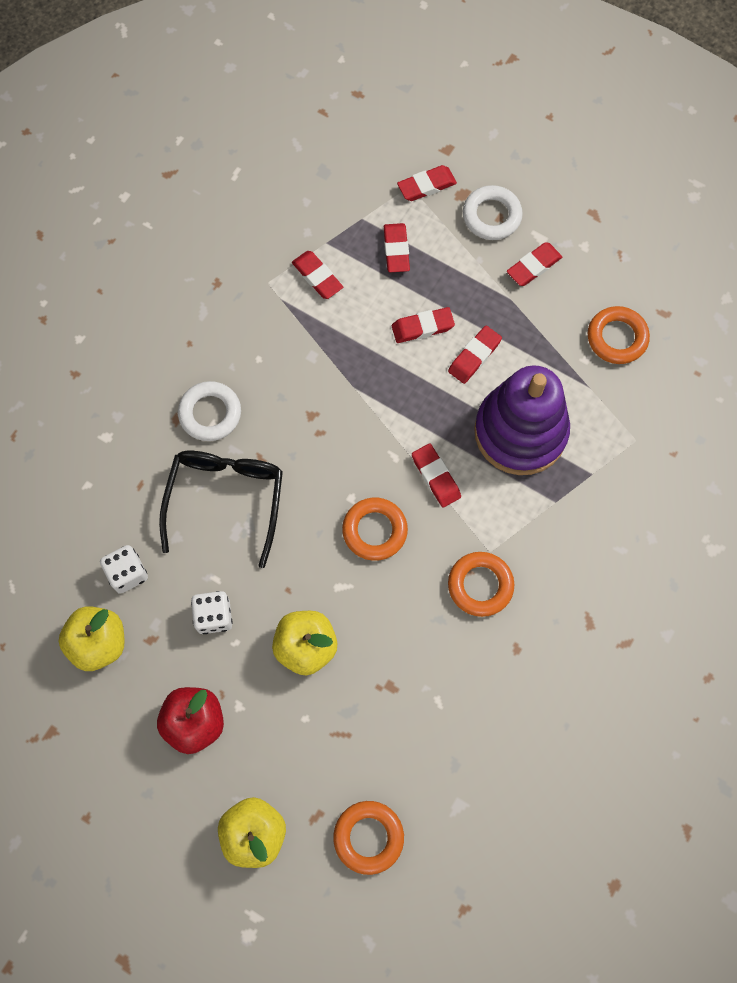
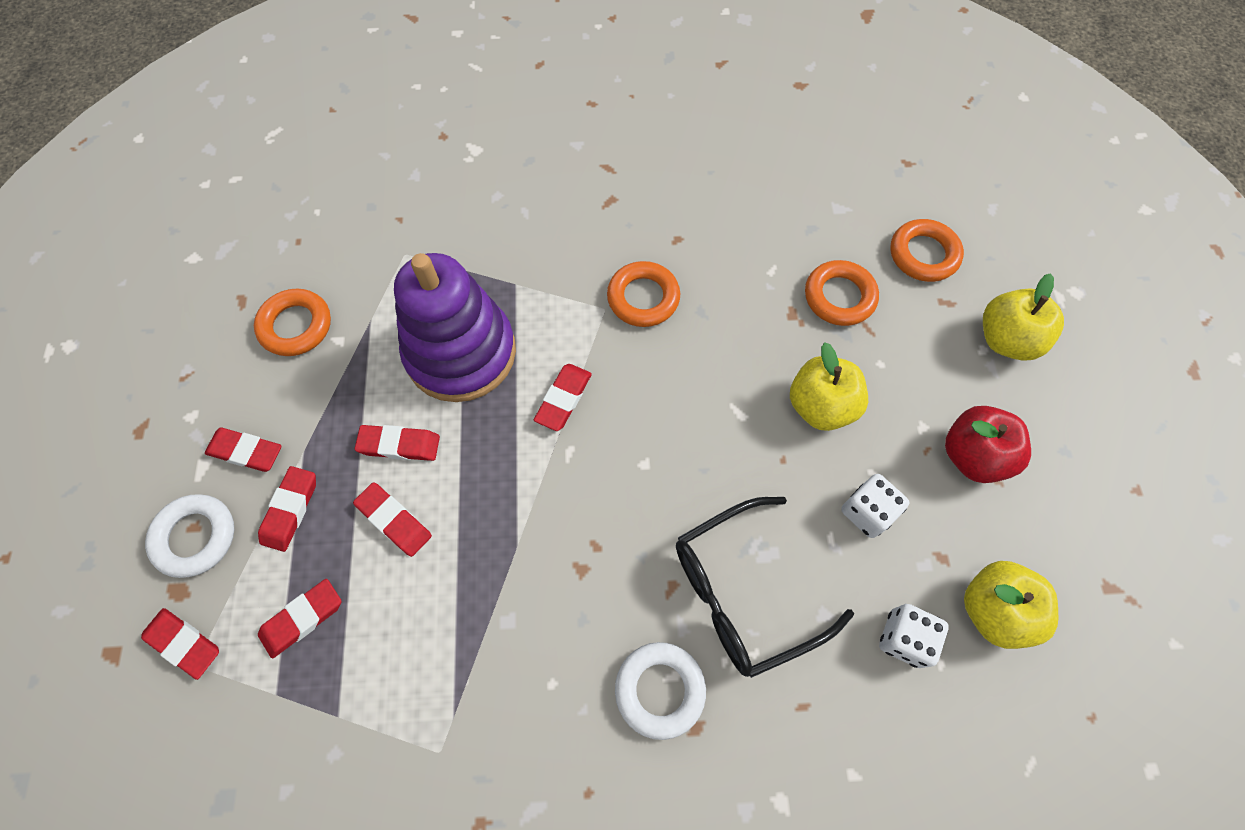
camera: 125 degrees left, 5 degrees down
(317, 277) = (395, 691): red eraser -> red eraser (290, 510)
(374, 530) = (661, 419): orange ring -> orange ring (839, 297)

